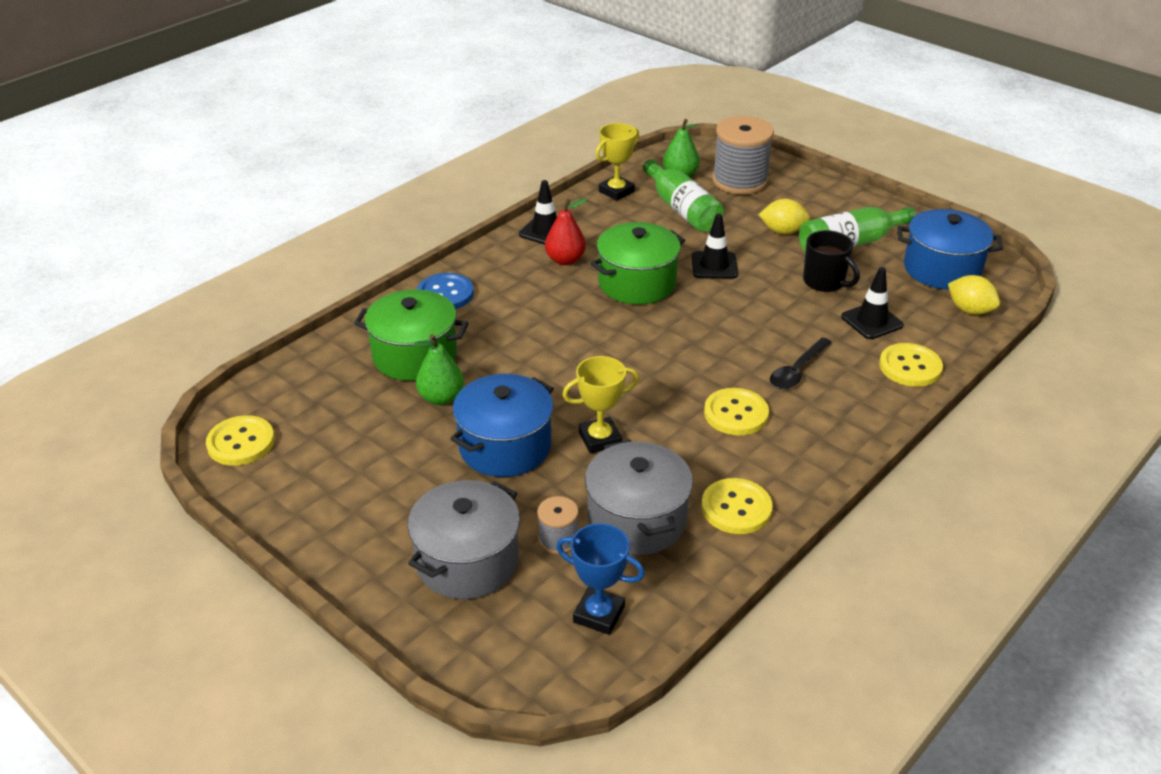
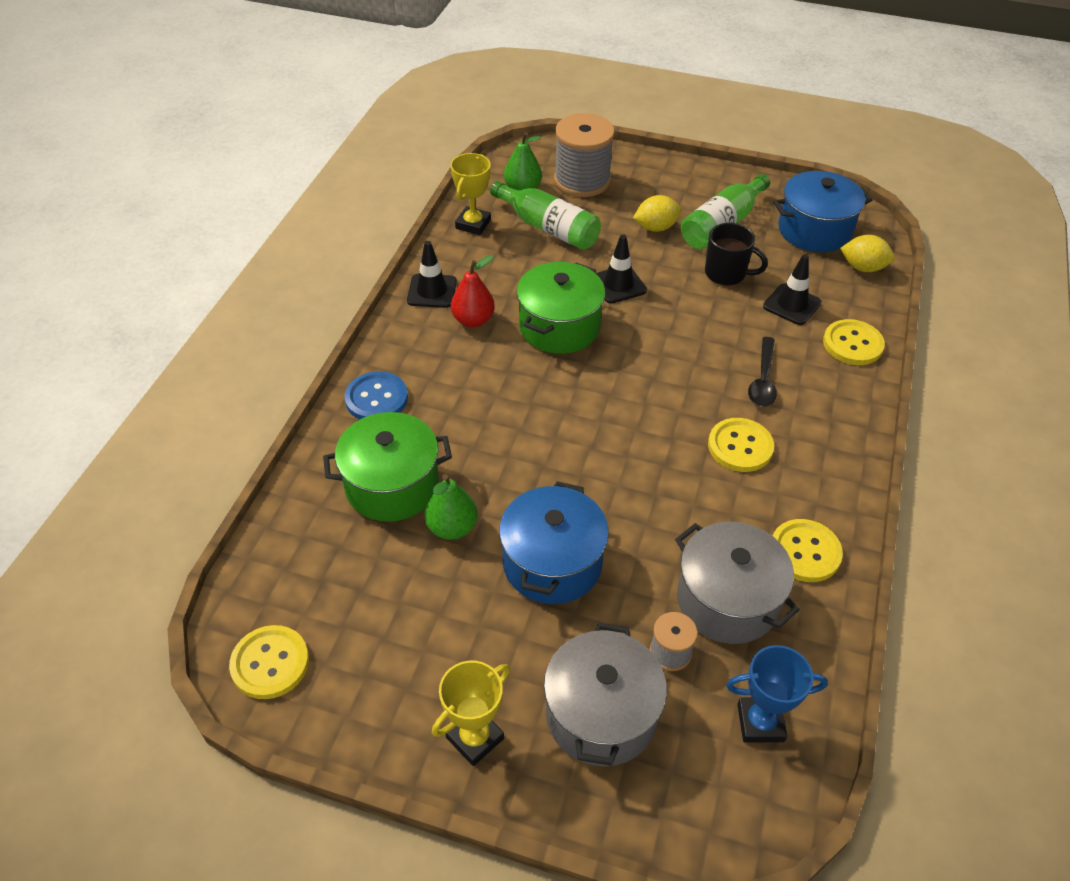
camera: 25 degrees left, 10 degrees up
(600, 439) = (636, 520): yellow trophy -> yellow trophy (475, 738)

